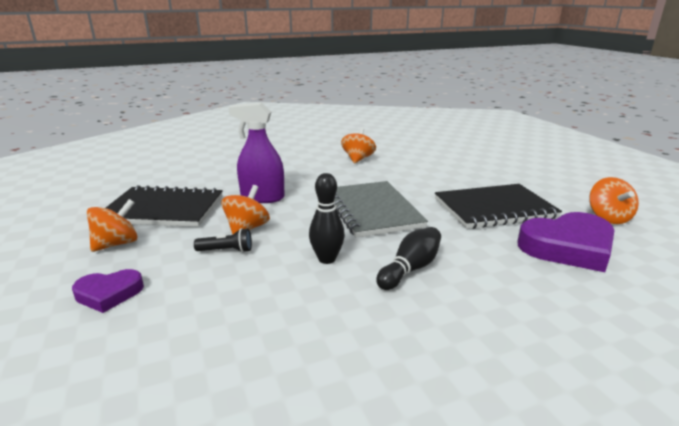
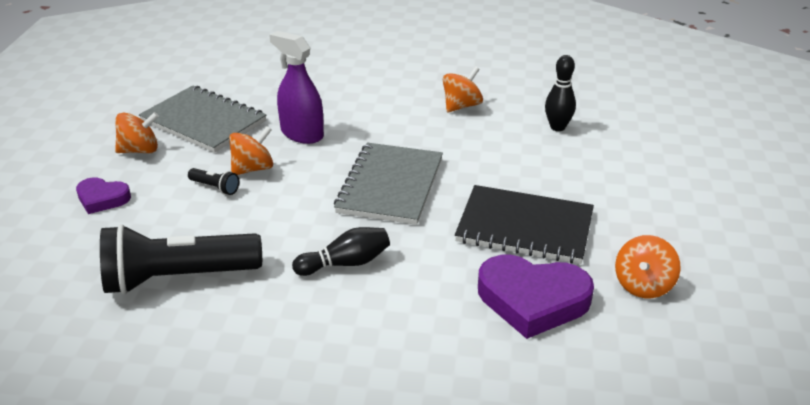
camera: 30 degrees right, 10 degrees up
(164, 209) = (204, 121): black notebook -> grey notebook
(271, 336) = (178, 278): none -> black flashlight
(327, 259) = (286, 226): black bowling pin -> black bowling pin (557, 127)

